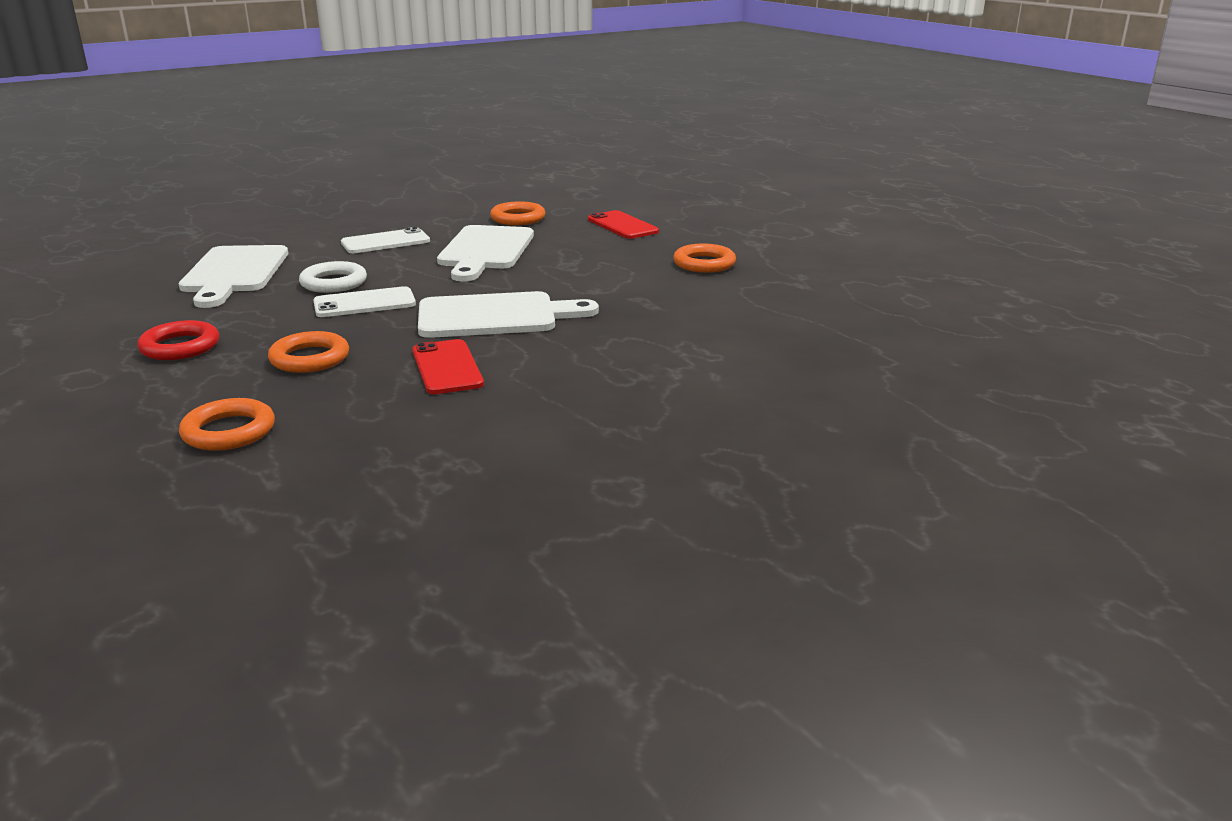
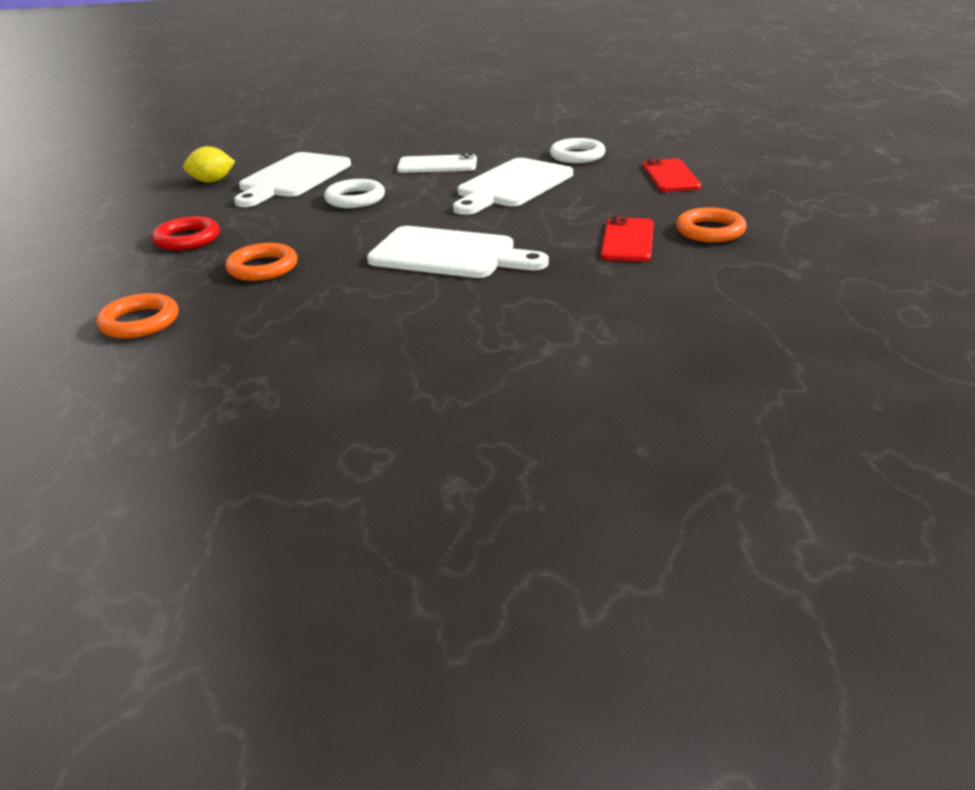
camera: 30 degrees right, 5 degrees up
(134, 288) = (212, 181): none -> yellow lemon
(364, 303) = (357, 223): white phone -> none
(447, 367) = (355, 298): red phone -> red phone (627, 240)
(518, 218) = (577, 156): orange ring -> white ring

